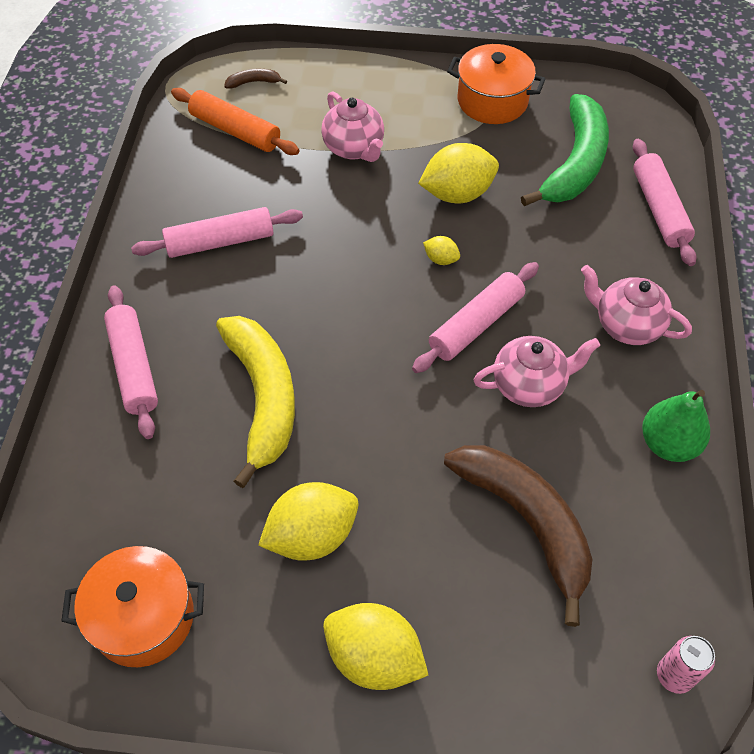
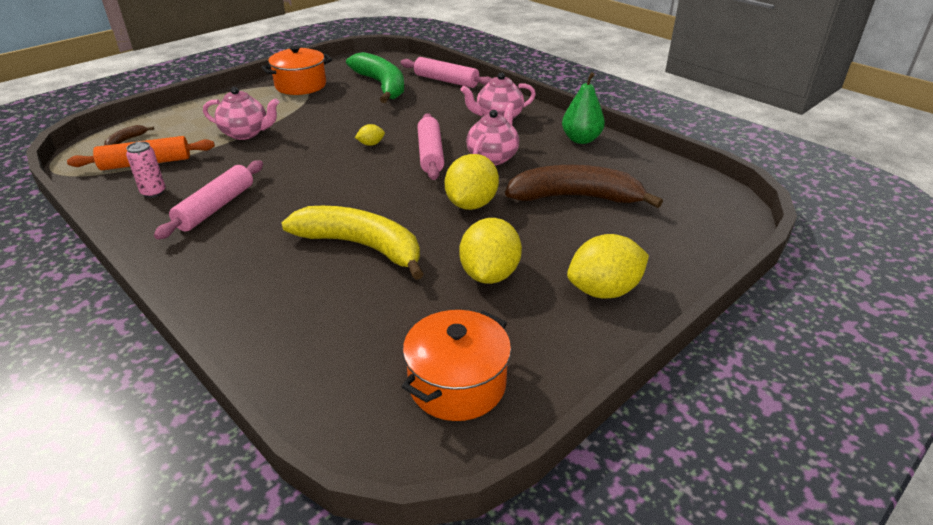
camera: 50 degrees left, 20 degrees down
(134, 367) = (245, 290): pink rolling pin -> none
(457, 194) = (338, 120): yellow lemon -> yellow lemon (471, 204)
(674, 675) = (714, 199): pink can -> pink can (153, 192)

